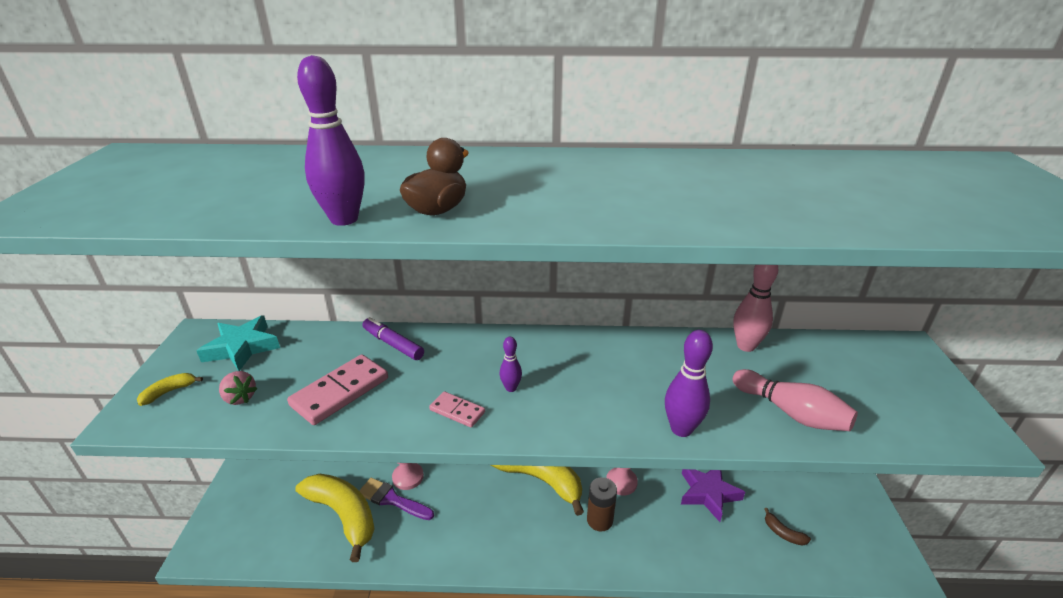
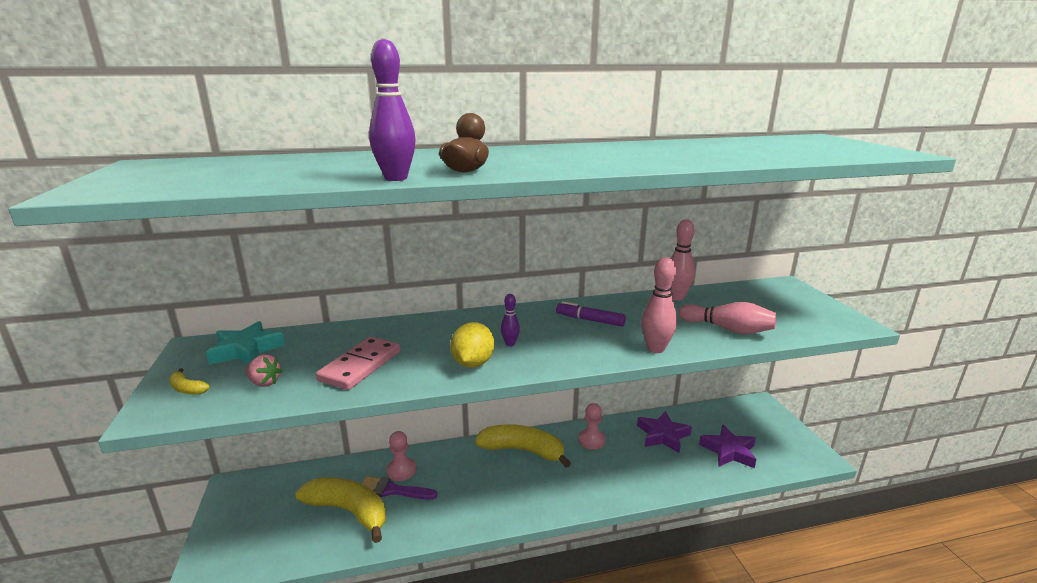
camera: 15 degrees left, 10 degrees down
(169, 392) = (187, 389): yellow banana -> yellow banana turned 90 degrees counterclockwise
(393, 344) = (391, 330): purple marker -> purple marker (590, 320)
(457, 411) = (473, 363): pink domino -> yellow lemon
(599, 520) = (584, 470): brown battery -> none
(681, 429) = (655, 349): purple bowling pin -> pink bowling pin
(783, 533) = (729, 451): brown banana -> purple star

